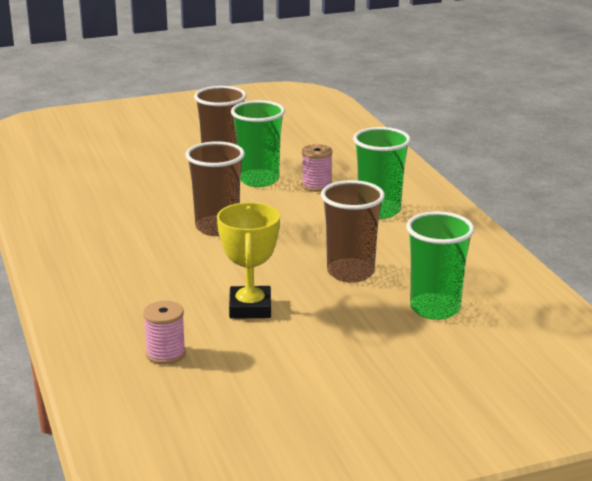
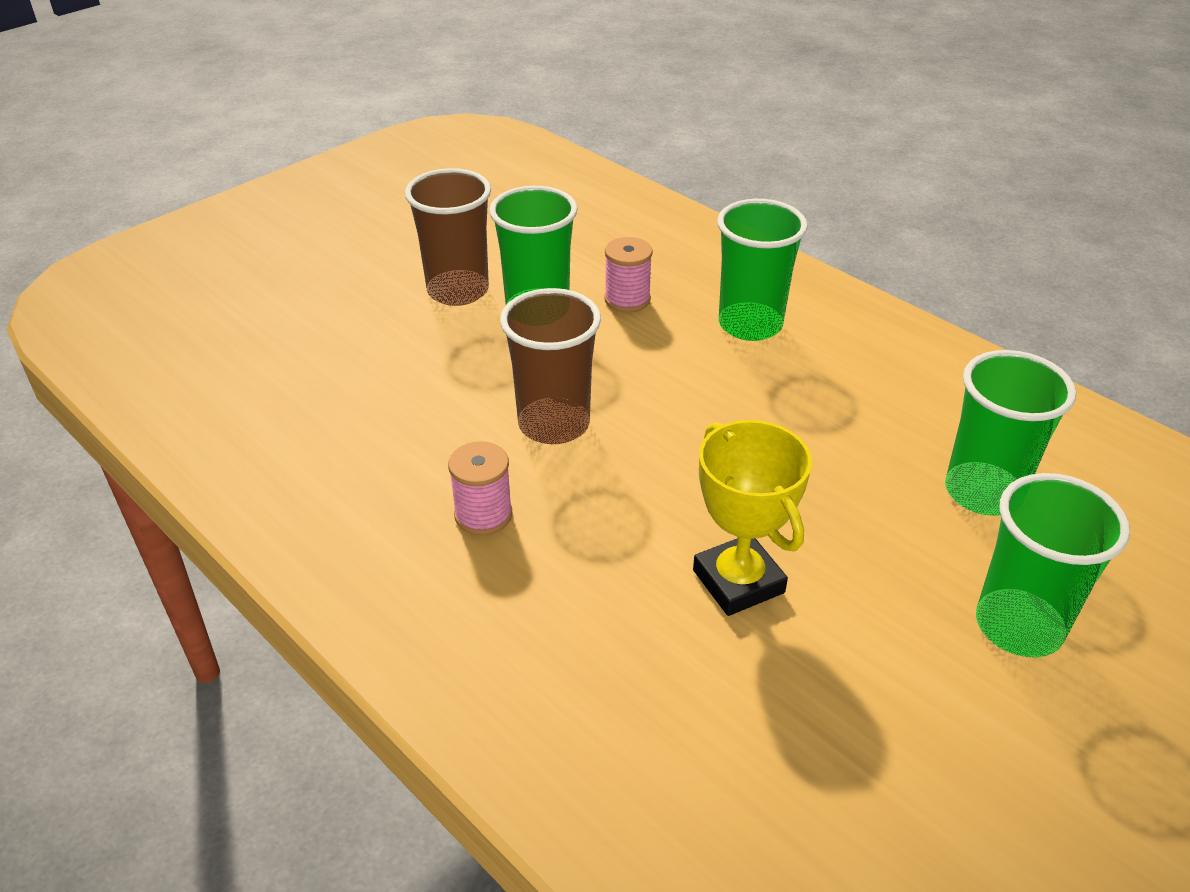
camera: 25 degrees left, 15 degrees up
(165, 354) = (696, 738): pink spool -> pink spool (483, 515)
(350, 272) = (815, 457): brown cup -> none
(387, 362) = (1018, 626): none -> green cup

